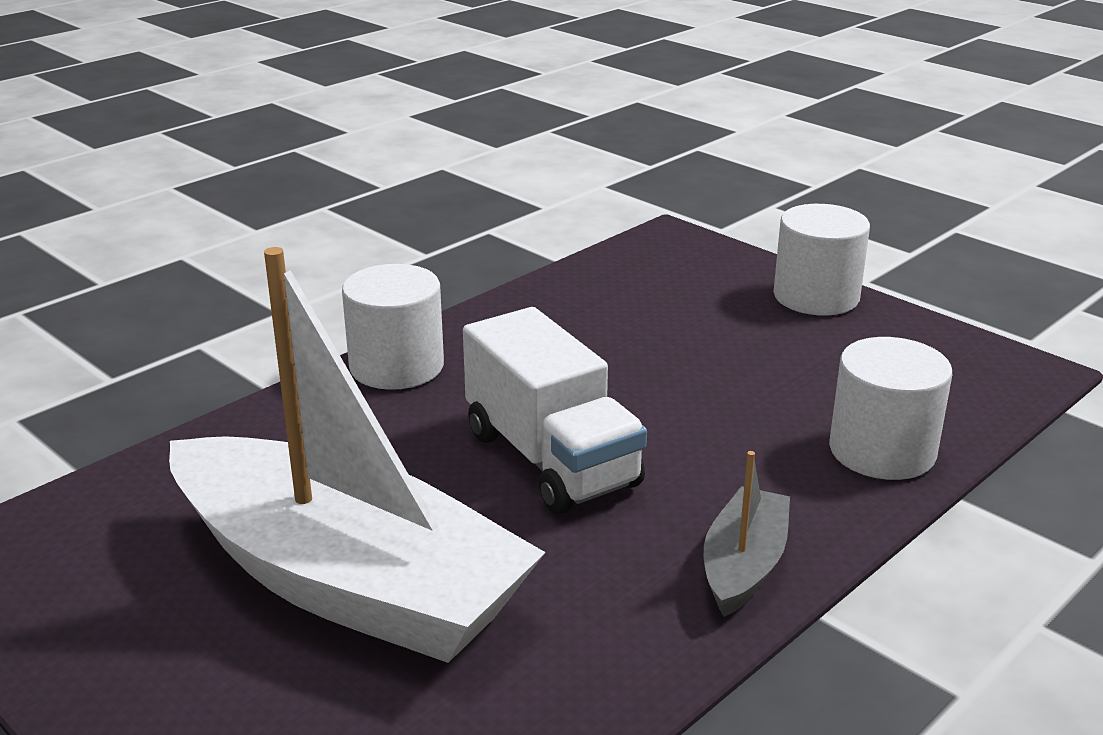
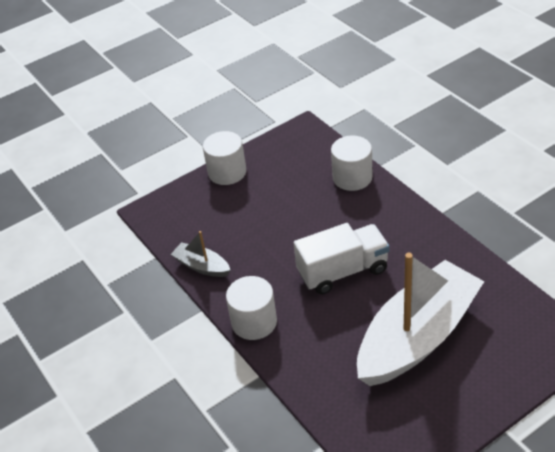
camera: 75 degrees left, 15 degrees up
(743, 565) = (417, 225): grey boat -> grey boat (202, 266)

